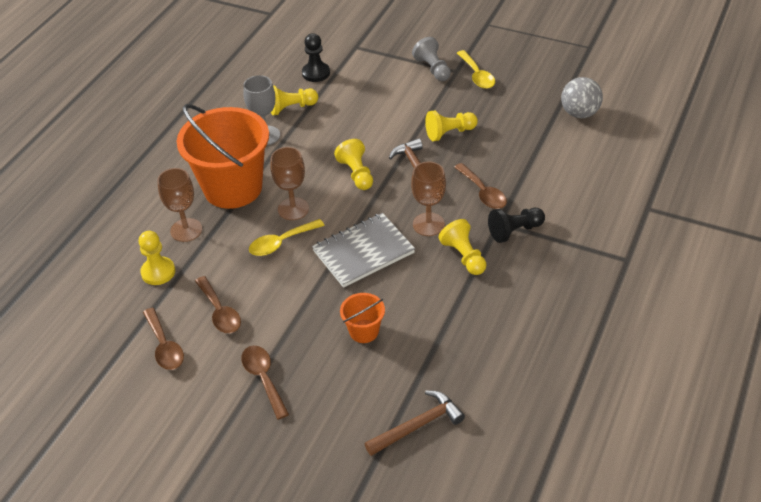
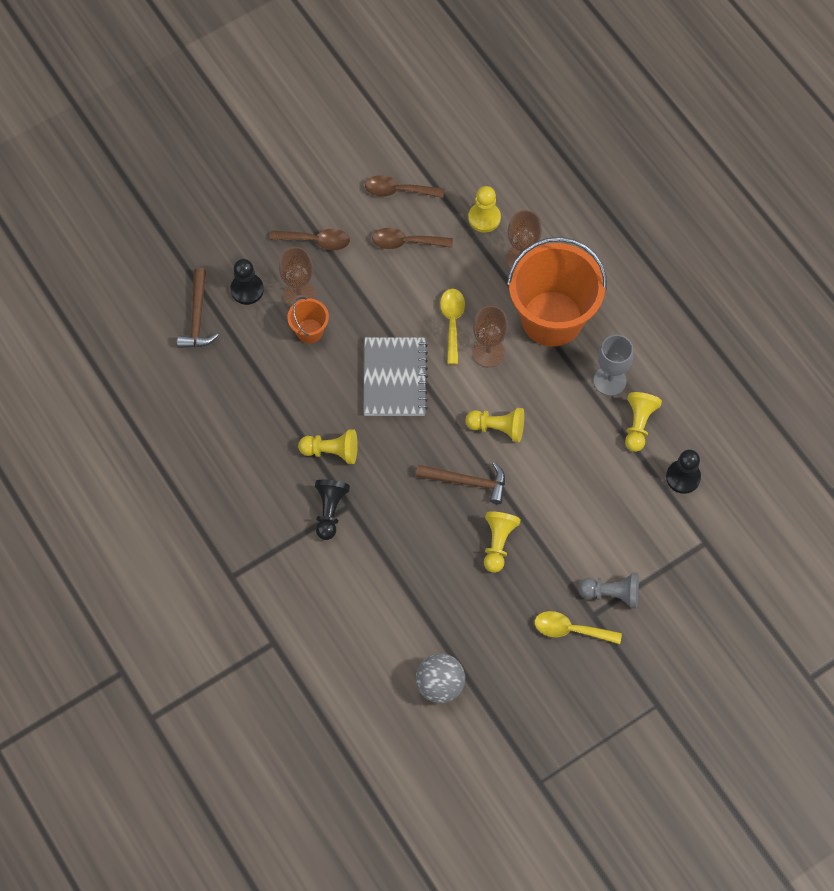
camera: 120 degrees right, 20 degrees up
(357, 403) = (247, 290): none -> black pawn
(428, 224) = (389, 448): brown goblet -> brown goblet (299, 295)
(482, 192) = (395, 517): brown spoon -> none

